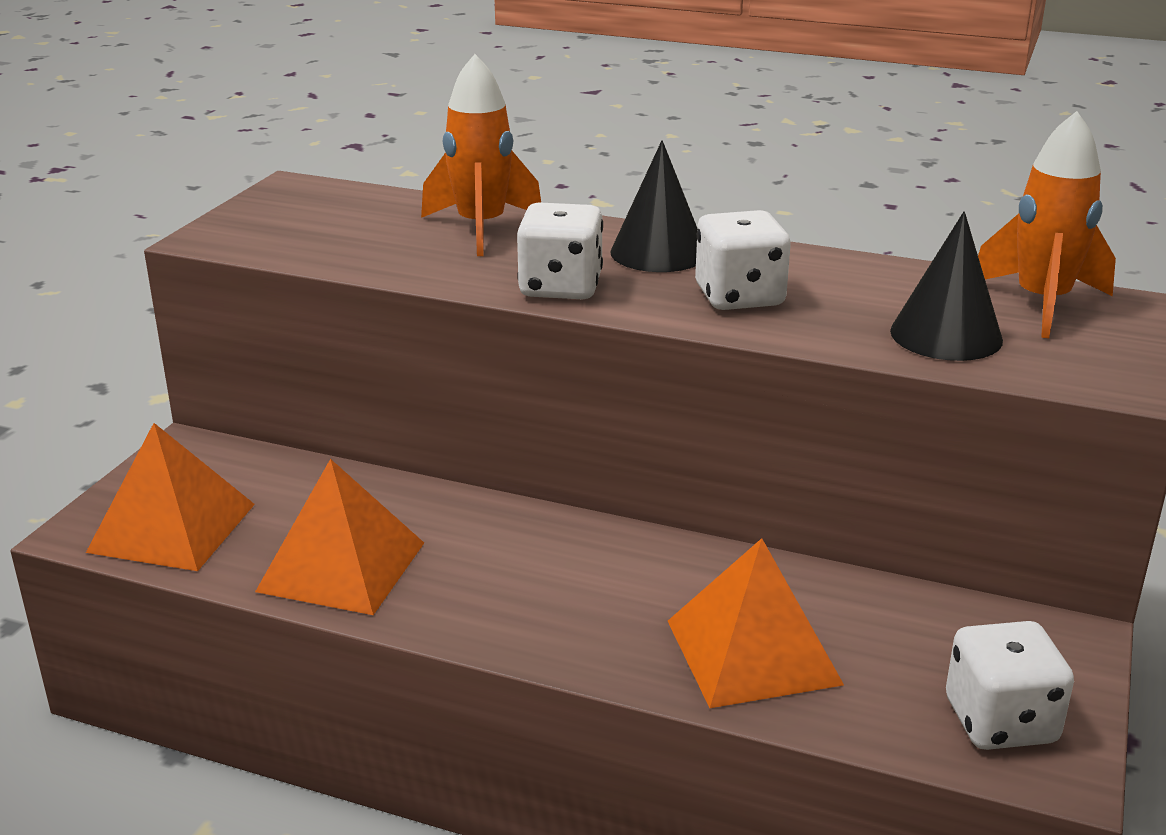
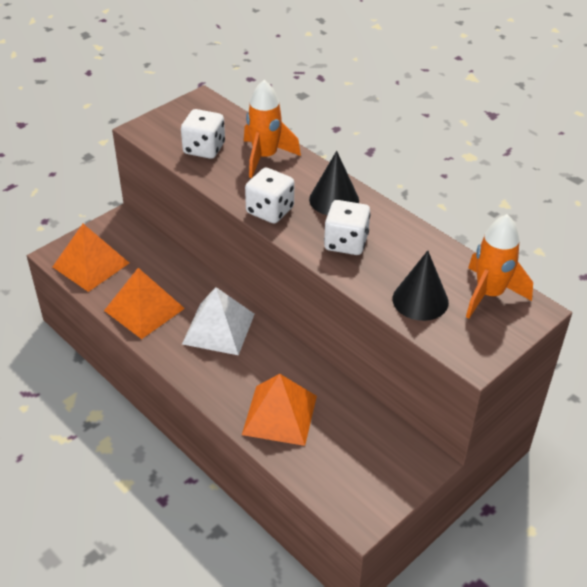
camera: 25 degrees right, 15 degrees up
(517, 554) = (218, 328): none -> white pyramid
(1000, 721) = (356, 488): white dice -> white dice (204, 149)

